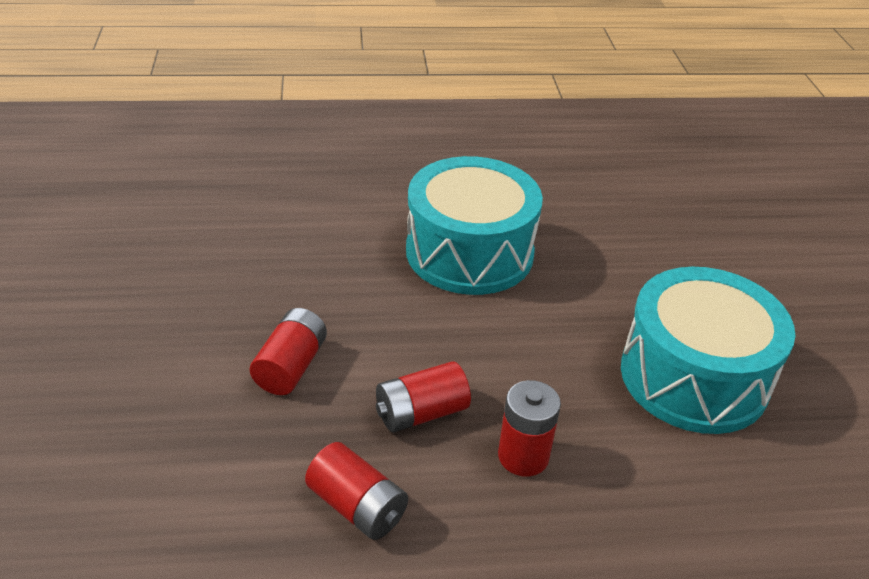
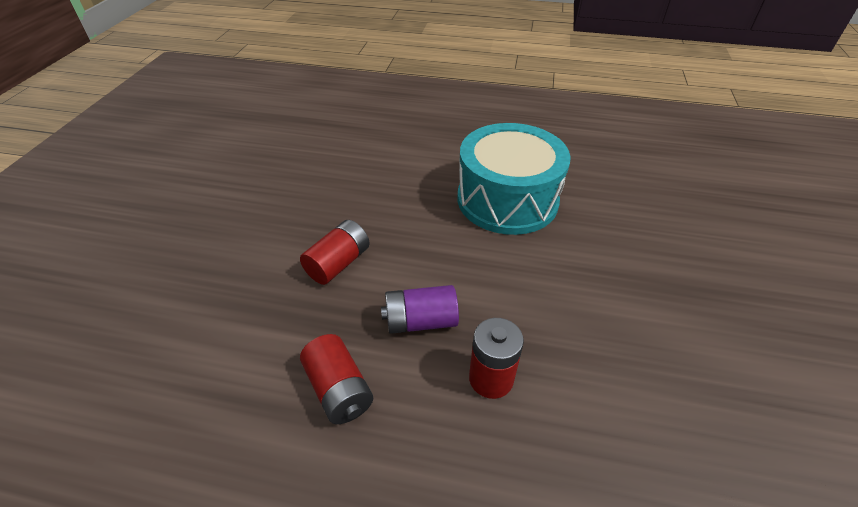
camera: 20 degrees right, 5 degrees up
(421, 413) = (420, 321): red battery -> purple battery
(694, 376) = (670, 340): turquoise drum -> none

